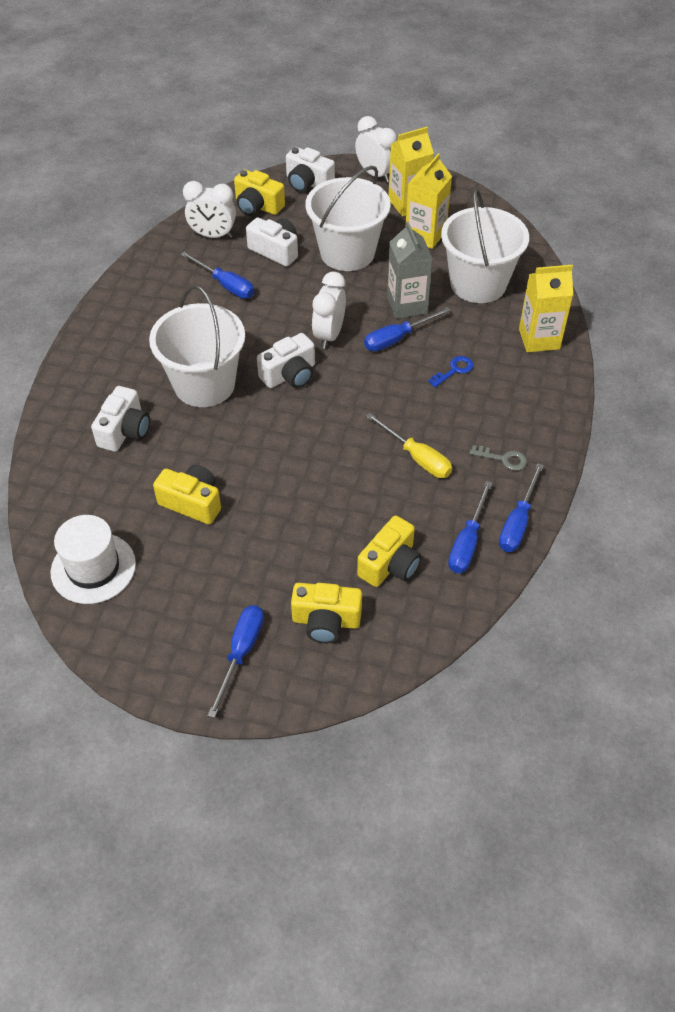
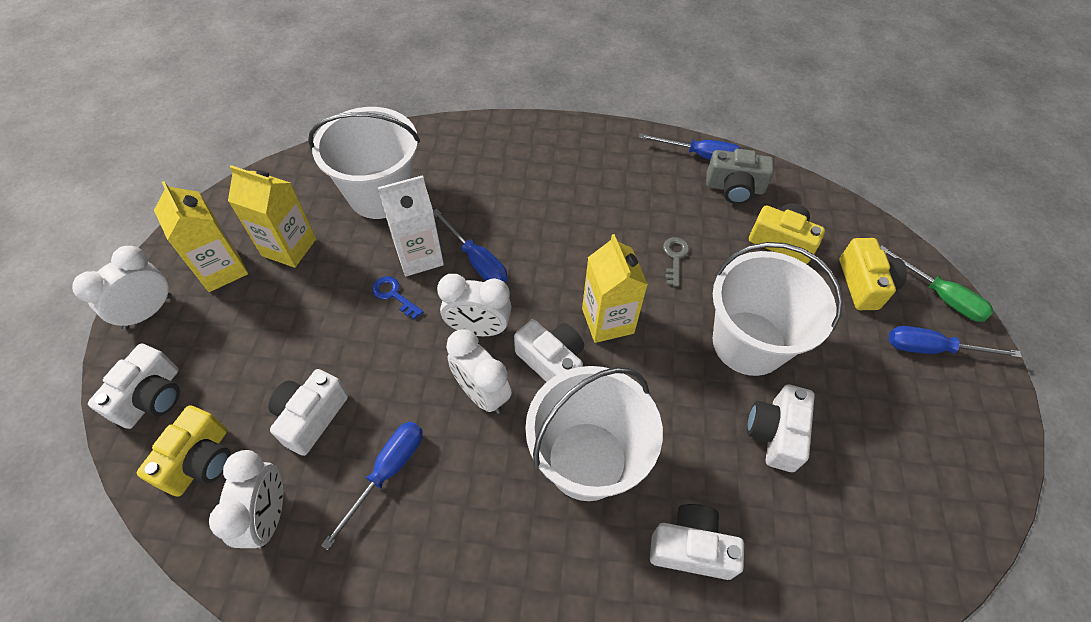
camera: 100 degrees left, 5 degrees up
(93, 568) = (908, 526): white hat -> none
(192, 502) = (775, 433): yellow camera -> white camera
(272, 333) = (482, 393): none -> white clock
(299, 687) = (940, 296): none -> green screwdriver
(347, 253) = (320, 327): white bucket -> white bucket (748, 343)
(407, 305) = (419, 256): grey carton -> white carton
(417, 457) = (647, 231): yellow screwdriver -> none
(454, 370) = (519, 208): blue key -> blue key (394, 295)
(467, 542) = (734, 188): blue screwdriver -> grey camera
(503, 459) = (630, 167): grey key -> grey key (674, 257)
(539, 339) = (464, 144): yellow carton -> yellow carton (607, 321)

